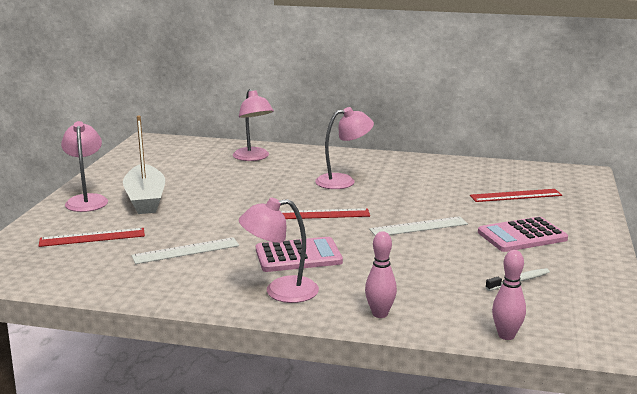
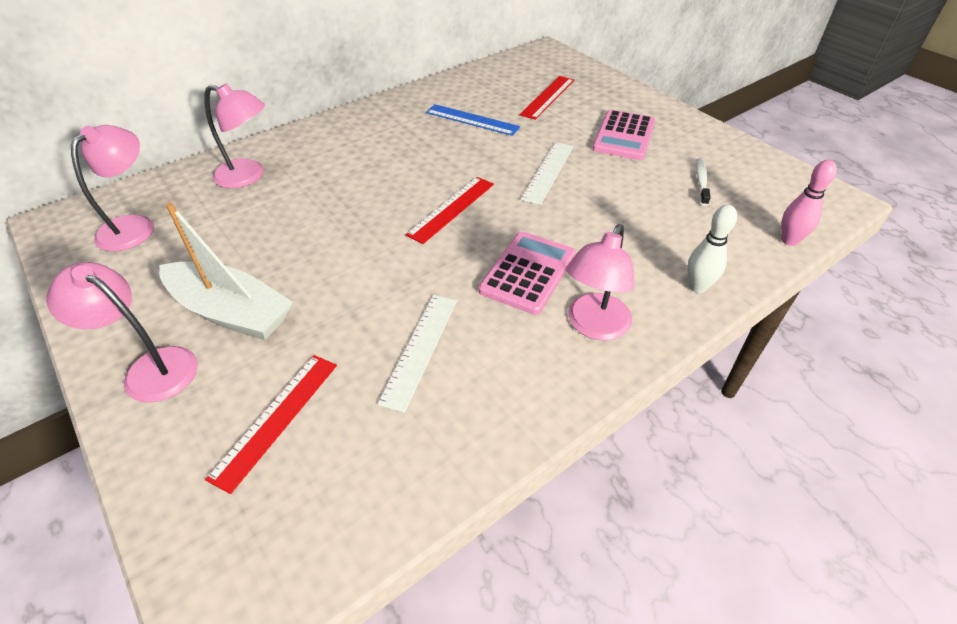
camera: 50 degrees left, 25 degrees up
(343, 181) = (395, 156): pink lamp -> pink lamp (134, 226)
(380, 314) = (697, 287): pink bowling pin -> white bowling pin
(430, 185) = (472, 120): none -> blue ruler

